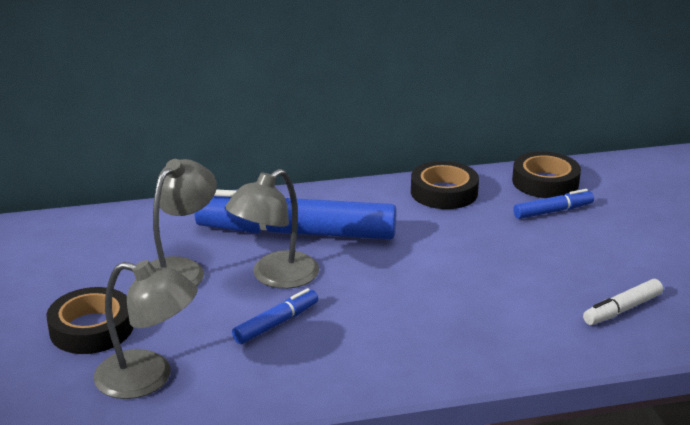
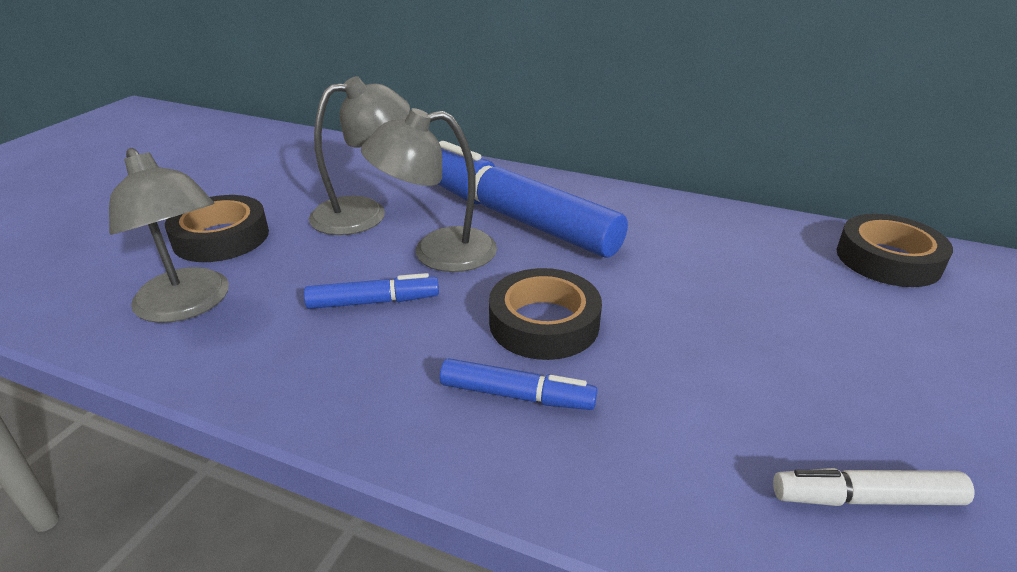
camera: 35 degrees right, 5 degrees up
(444, 192) = (731, 229): black tape -> black tape (544, 323)
(553, 211) = (867, 299): blue marker -> blue marker (517, 395)

